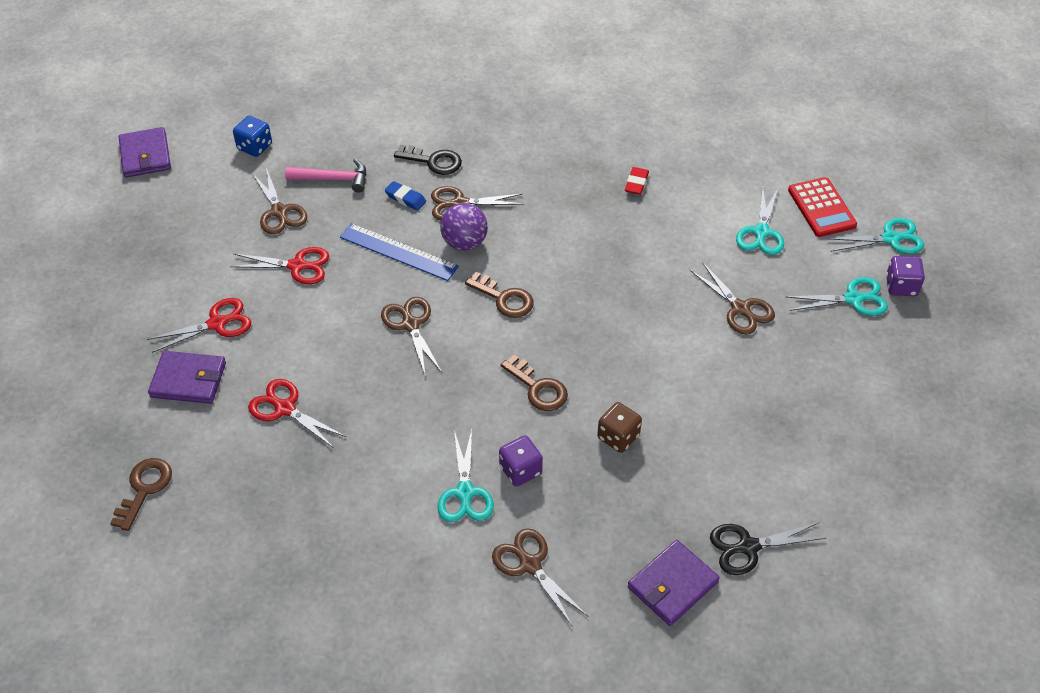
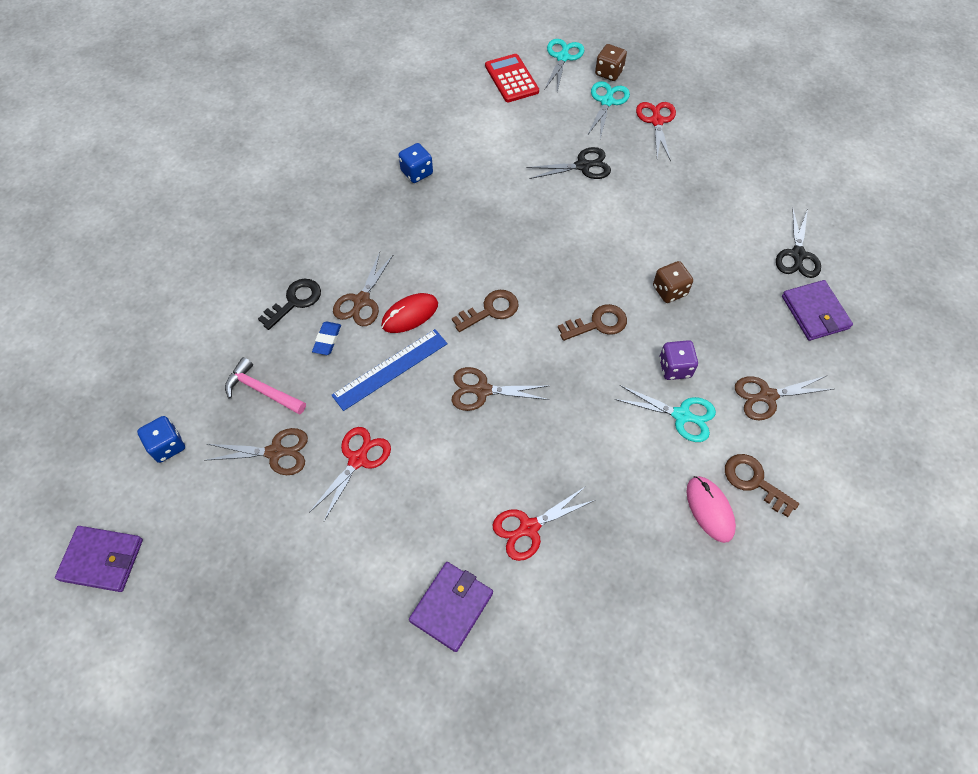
camera: 65 degrees left, 10 degrees up
(144, 489) = (569, 690): brown key -> brown key (754, 481)
(218, 323) = (392, 556): red scissors -> red scissors (656, 121)
(333, 179) = (262, 390): pink hammer -> pink hammer turned 90 degrees counterclockwise
(367, 548) = (709, 509): none -> pink mouse
(405, 198) = (327, 340): blue eraser -> blue eraser turned 45 degrees counterclockwise
(464, 243) = (410, 315): purple ball -> red mouse
(636, 183) = (417, 172): red eraser -> blue dice
(741, 309) = (583, 166): brown scissors -> black scissors
(761, 233) = (516, 122): turquoise scissors -> none
(821, 208) = (511, 79): red calculator -> red calculator turned 120 degrees counterclockwise
(901, 286) = (609, 72): purple dice -> brown dice

